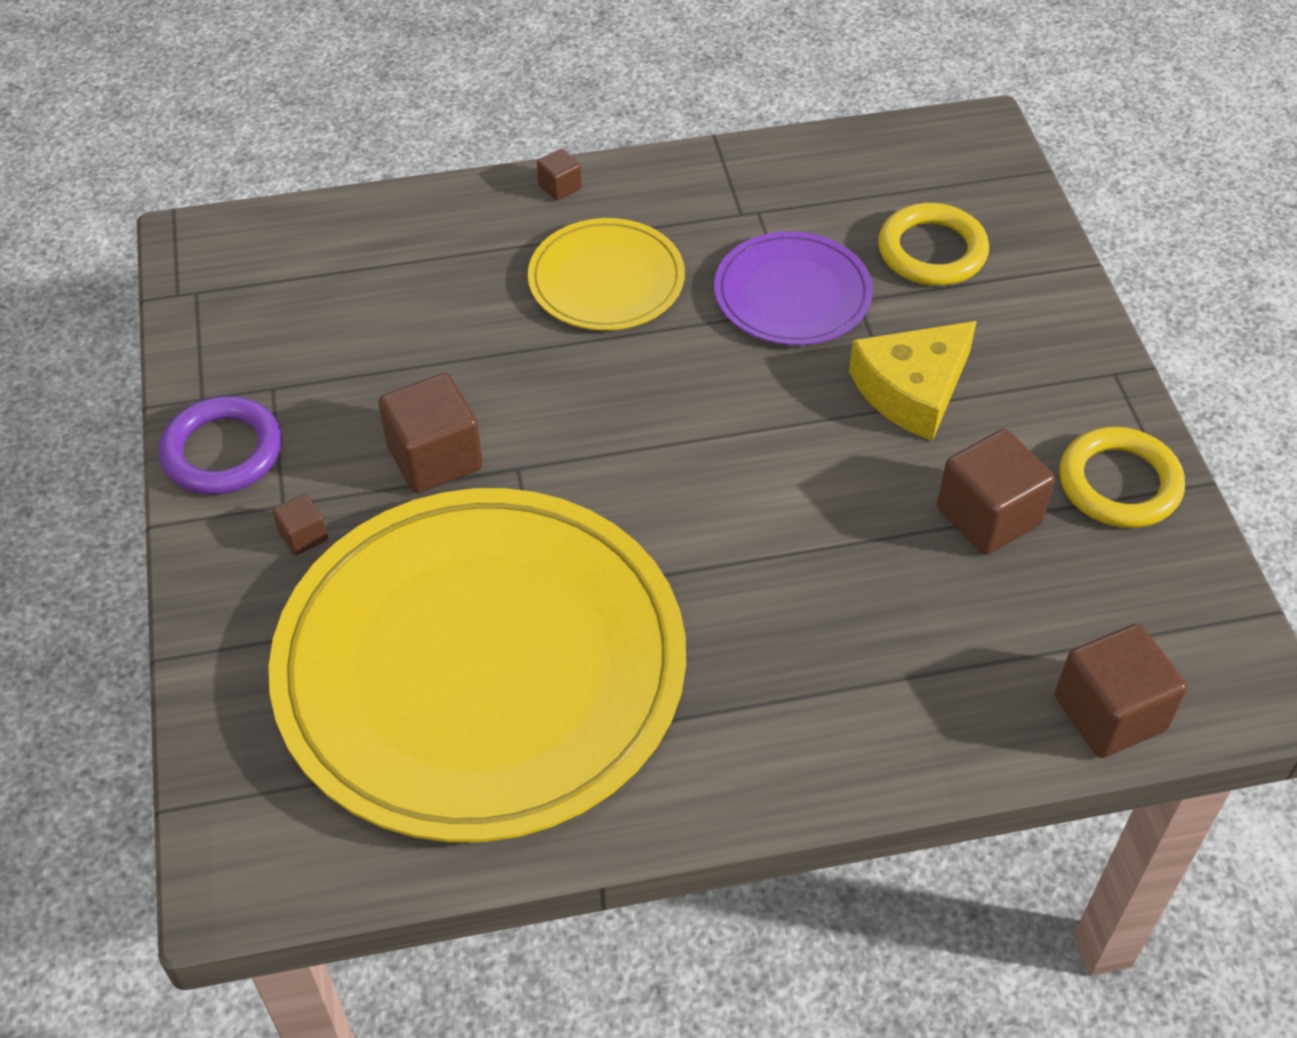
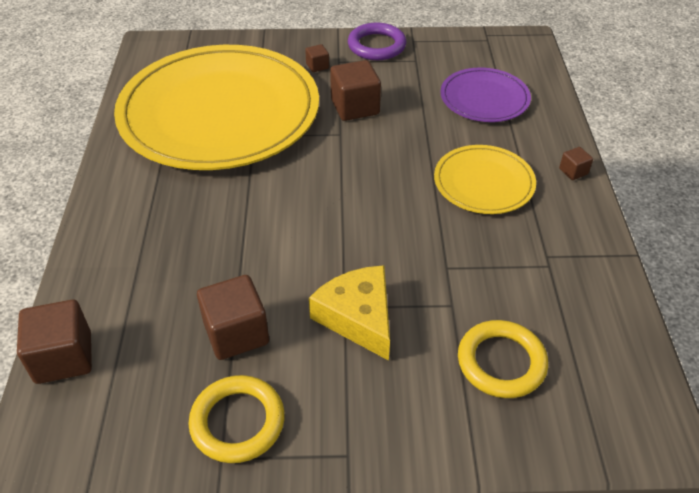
camera: 100 degrees right, 5 degrees down
(792, 294) = (461, 269): purple plate -> purple plate (484, 98)

